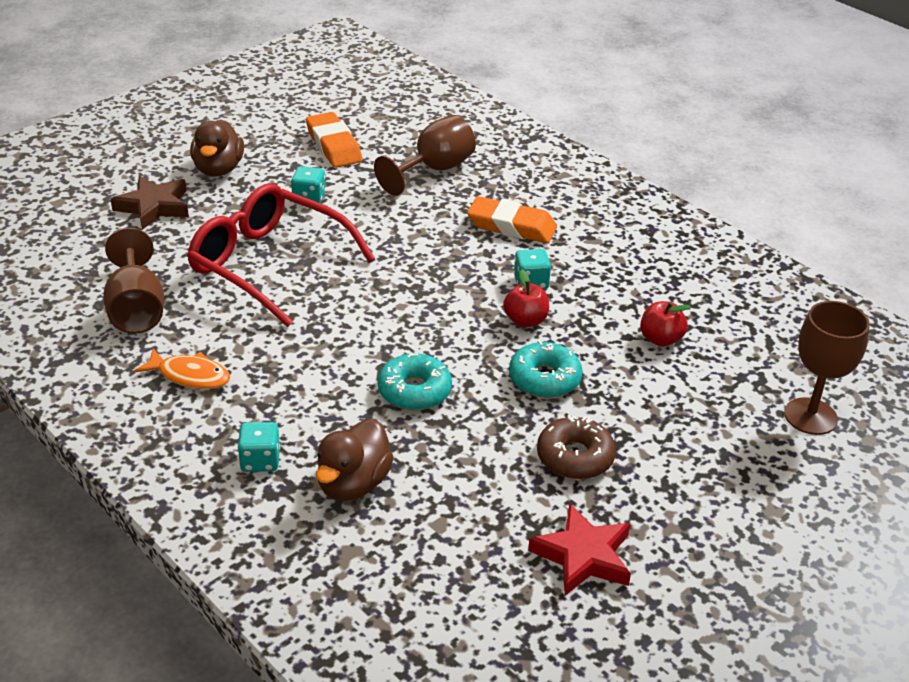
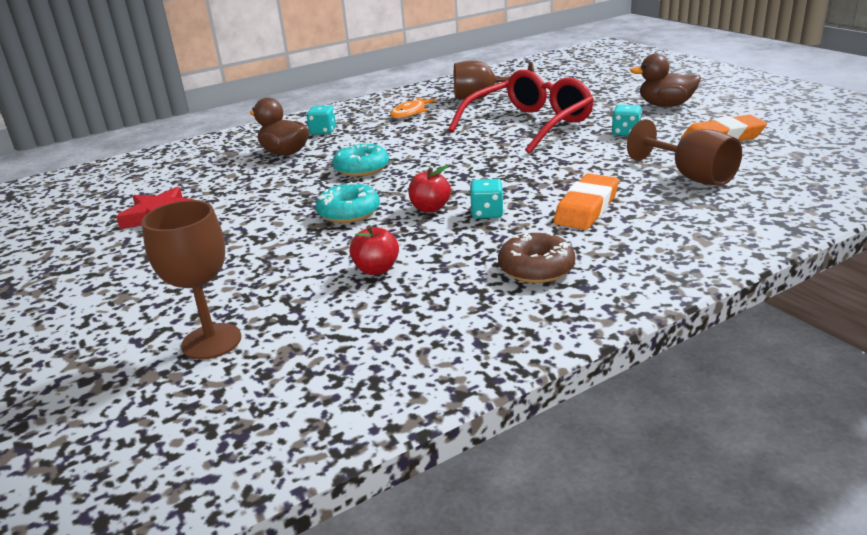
camera: 105 degrees right, 10 degrees down
(154, 206) = (606, 93): brown star -> none
(575, 457) = (253, 219): brown donut -> brown donut (536, 268)

